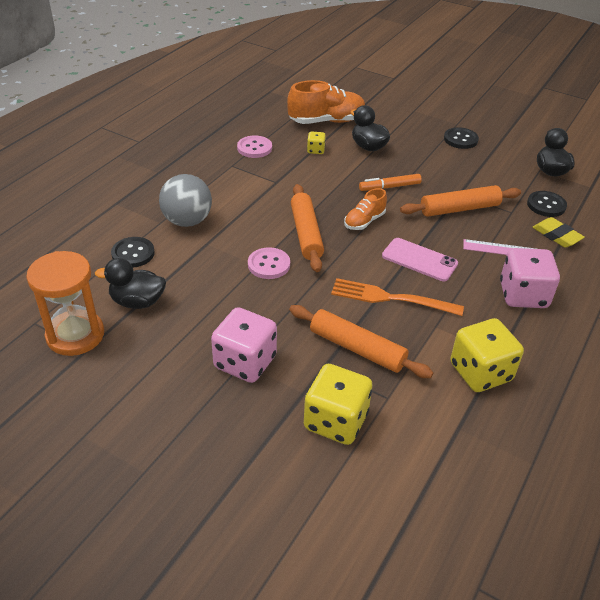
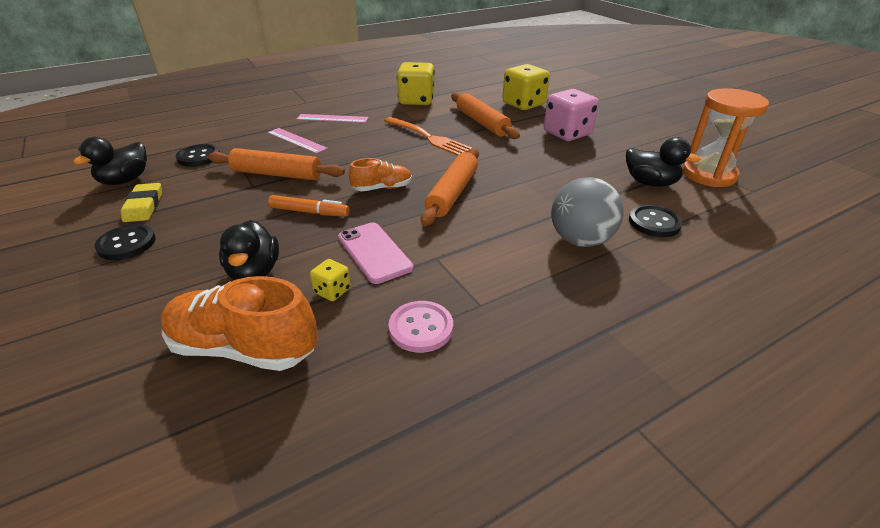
camera: 150 degrees left, 5 degrees down
(269, 264) = (510, 179): pink button -> none
(419, 260) = (374, 151): pink phone -> pink phone (374, 252)
(523, 295) = (332, 118): pink dice -> pink ruler
(556, 235) = (239, 138): yellow eraser -> yellow eraser (144, 206)

